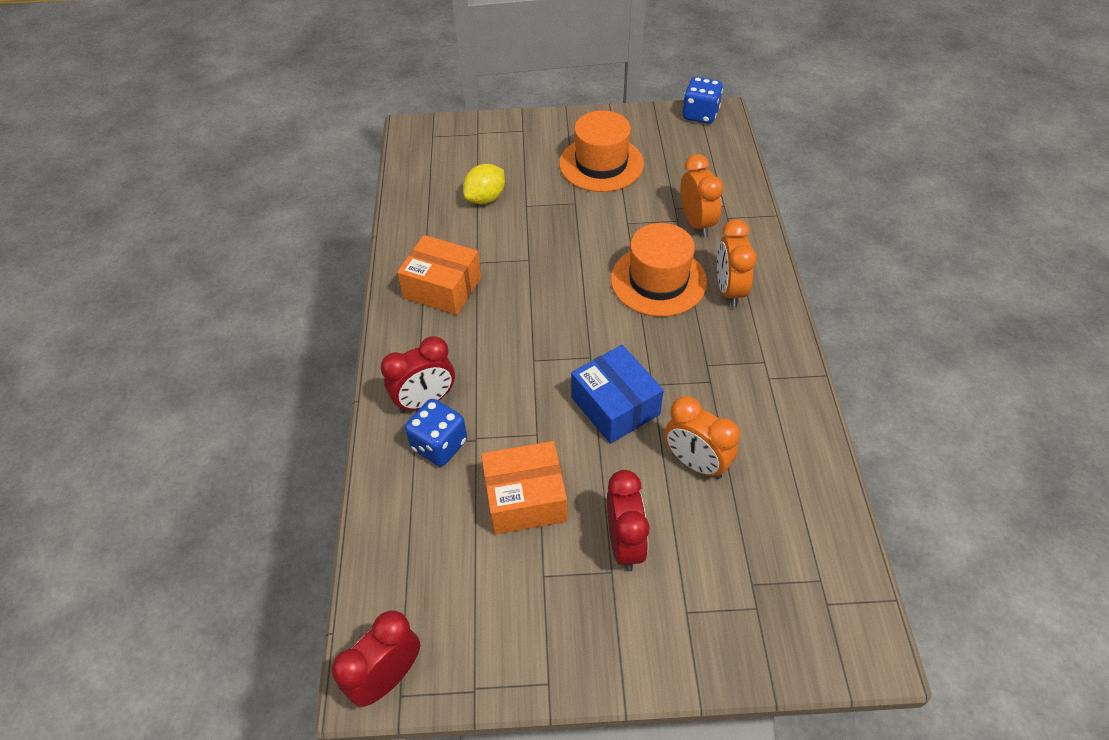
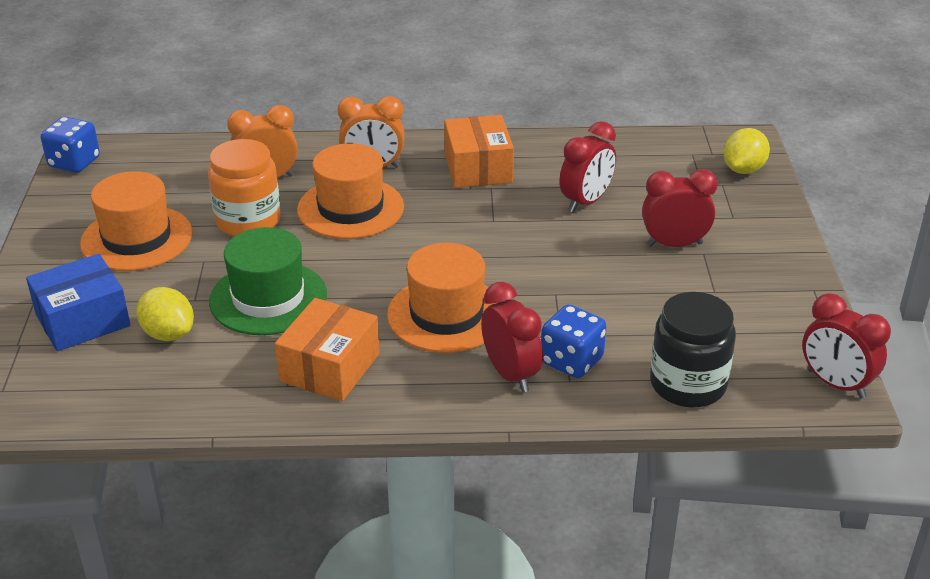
camera: 90 degrees left, 15 degrees down
(400, 536) = (688, 384): none -> black jar
(506, 355) = (446, 314): none -> orange hat
(525, 498) = (633, 301): orange box -> orange box (478, 168)
(528, 244) = (268, 298): none -> green hat
(615, 406) = (520, 243): blue box -> blue box (83, 320)
(632, 220) = (248, 220): none -> orange jar
(695, 463) = (586, 202): orange clock -> red clock
(795, 637) = (743, 169): none -> yellow lemon

